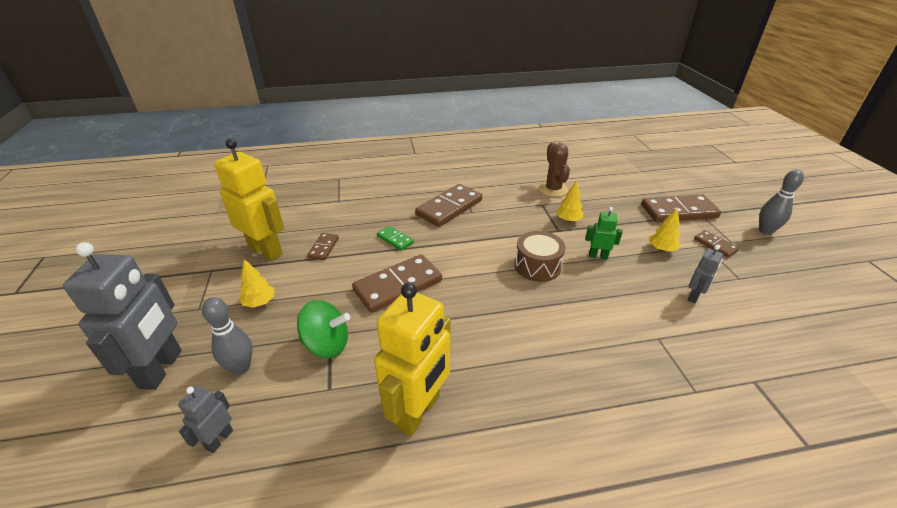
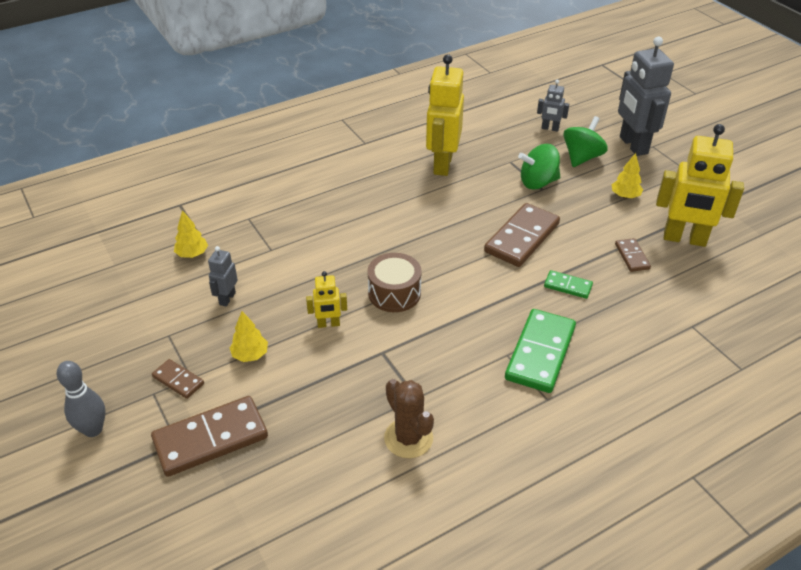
camera: 160 degrees right, 5 degrees up
(219, 439) = (550, 128): grey robot -> grey robot turned 105 degrees clockwise
(241, 367) = (582, 157): grey bowling pin -> green spinning top
(449, 207) = (540, 353): brown domino -> green domino
(568, 220) = (372, 374): yellow tree -> yellow tree (192, 254)
(598, 256) = (328, 324): green robot -> yellow robot

